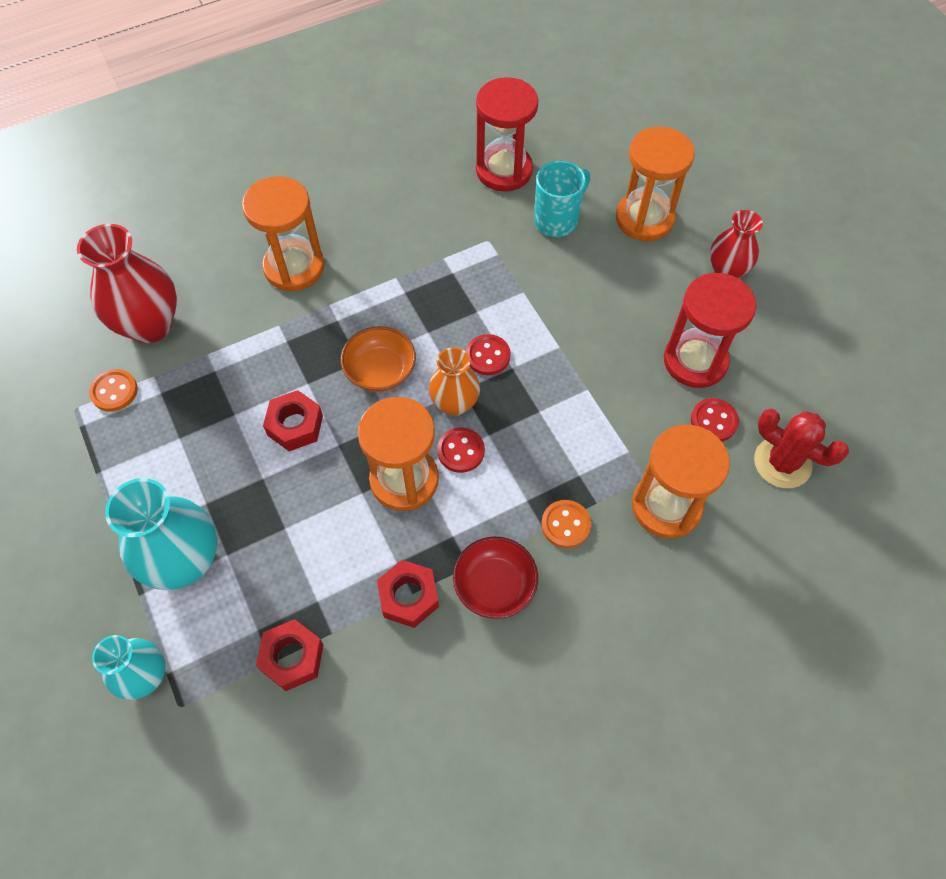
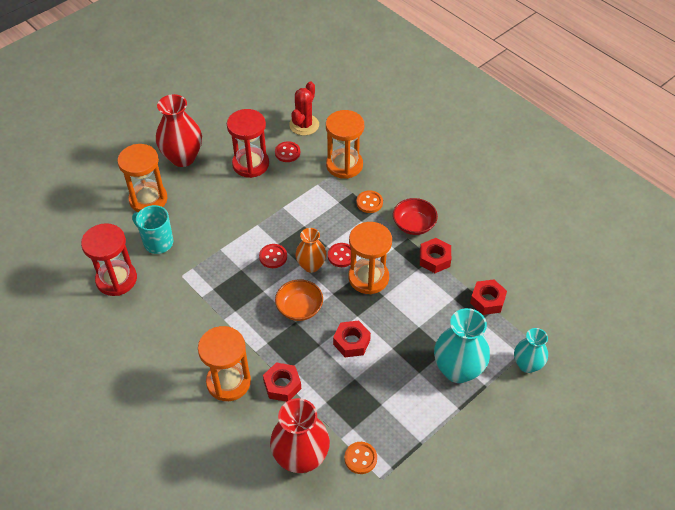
camera: 105 degrees left, 10 degrees down
(262, 325) = (282, 385): none -> red nut
(726, 271) = (183, 157): red vase -> red vase, size x1.62

